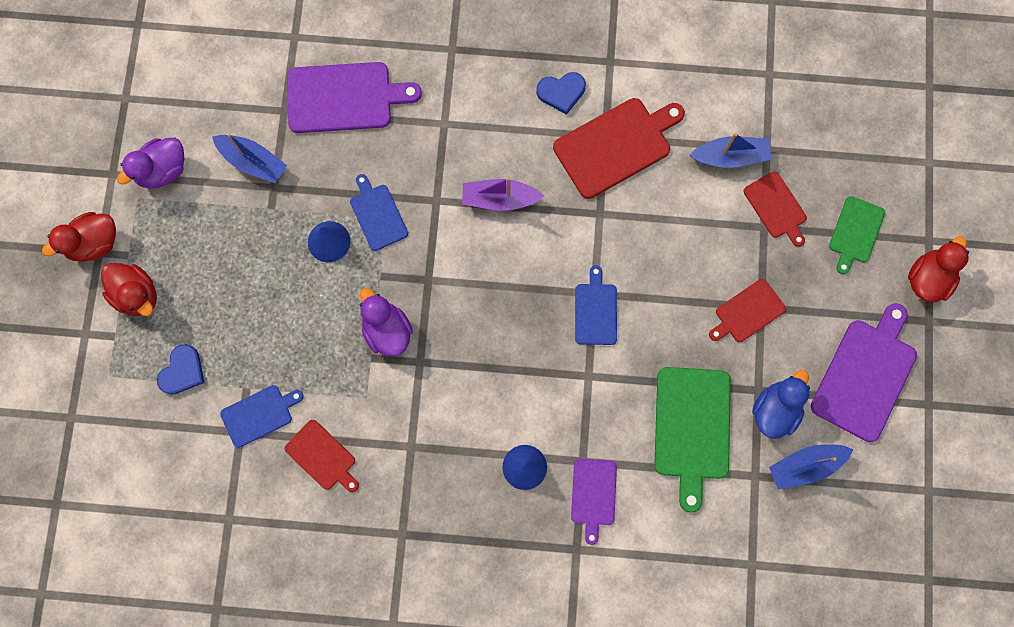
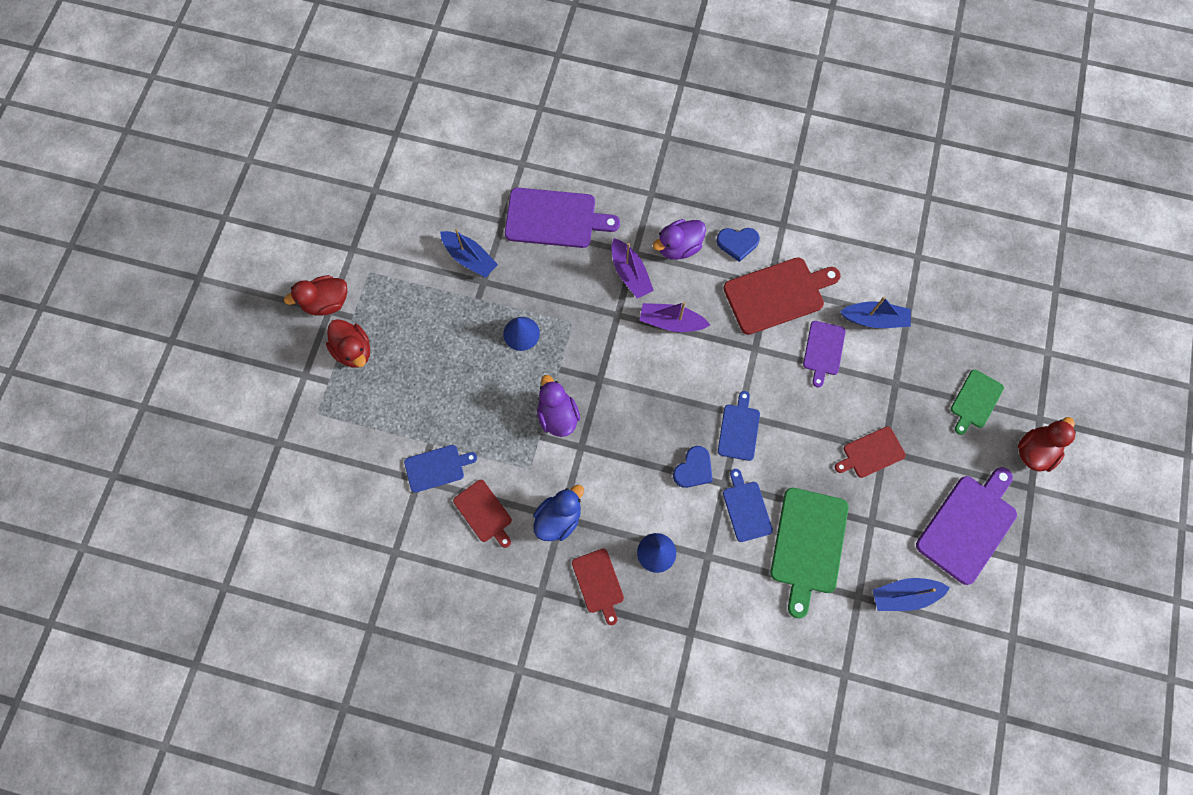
camera: 10 degrees right, 5 degrees down
(163, 170) = (394, 253): purple duck -> purple duck (678, 247)
(182, 371) = (379, 420): blue heart -> blue heart (693, 469)
(377, 215) = (566, 318): blue cutting board -> blue cutting board (746, 508)
(443, 149) = (630, 274): none -> purple boat
(593, 495) = (713, 587): purple cutting board -> purple cutting board (823, 350)
(774, 410) = (883, 541): blue duck -> blue duck (558, 518)
(776, 207) = (908, 368): red cutting board -> red cutting board (598, 583)

